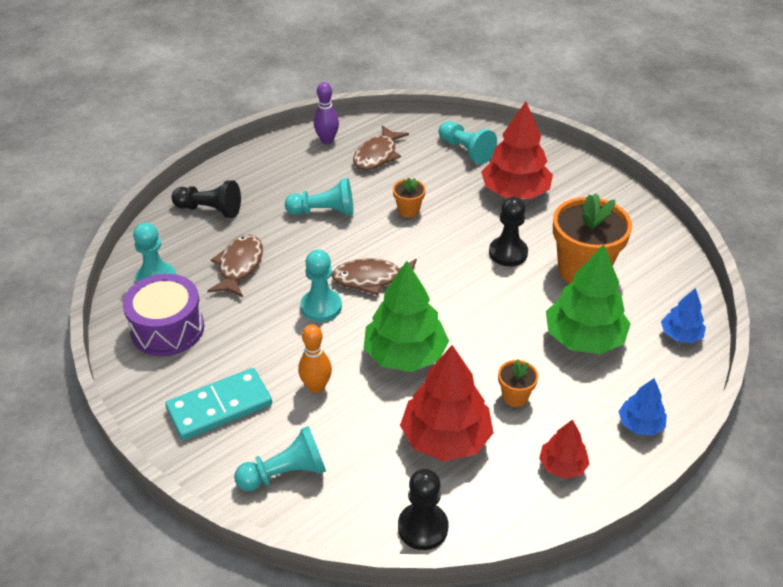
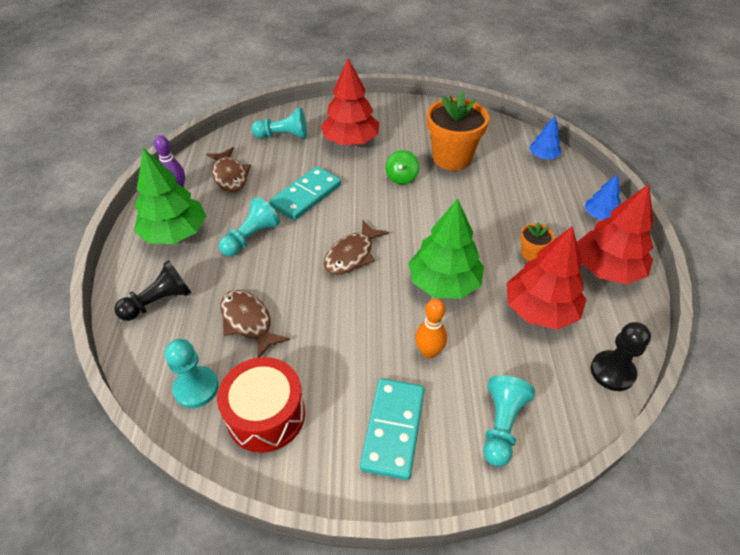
camera: 50 degrees left, 5 degrees up
(167, 329) = (266, 414): purple drum -> red drum
(321, 307) = (349, 299): turquoise pawn -> none
(408, 210) = (306, 195): orange flower pot -> turquoise domino
(508, 253) = (401, 178): black pawn -> green spinning top
(562, 465) = (607, 269): red tree -> red tree, size x1.90
(584, 338) = (509, 193): green tree -> green tree (175, 233)

